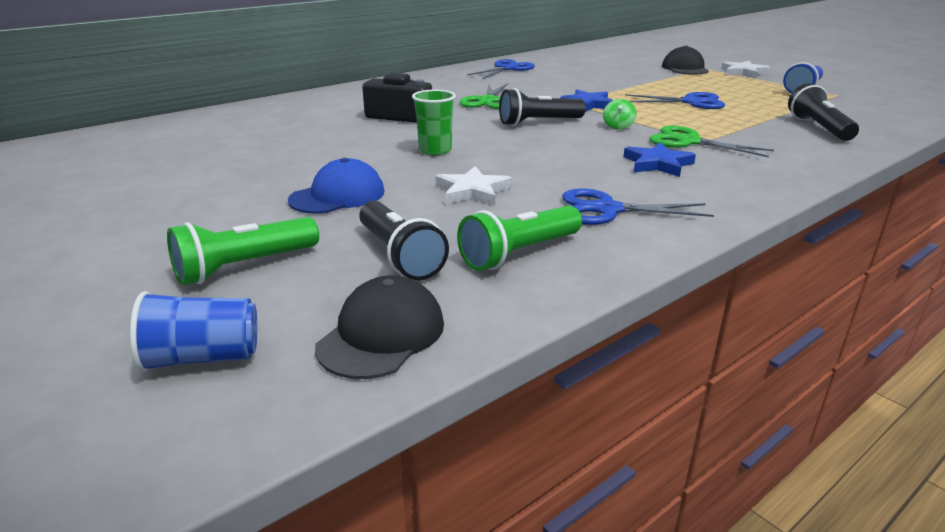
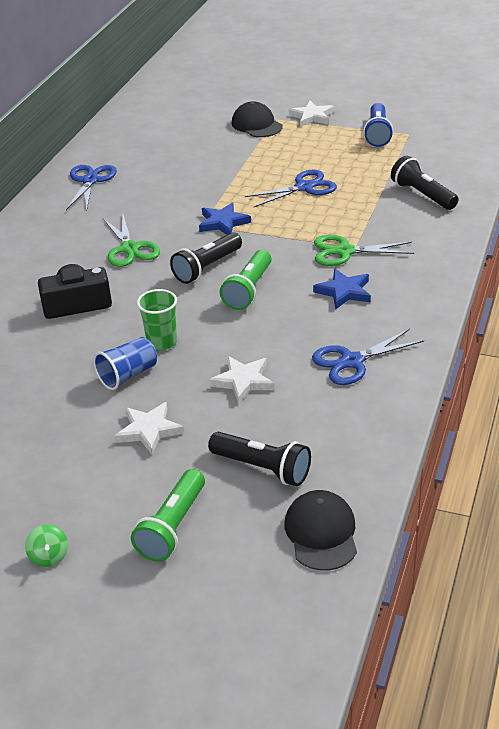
camera: 30 degrees left, 10 degrees up
(203, 358) = (241, 599): blue cup -> blue cup (128, 375)
(337, 196) = (149, 430): blue cap -> white star
(519, 254) = (335, 431): green flashlight -> green flashlight (249, 290)
(618, 126) = (276, 249): green spinning top -> green spinning top (49, 556)

